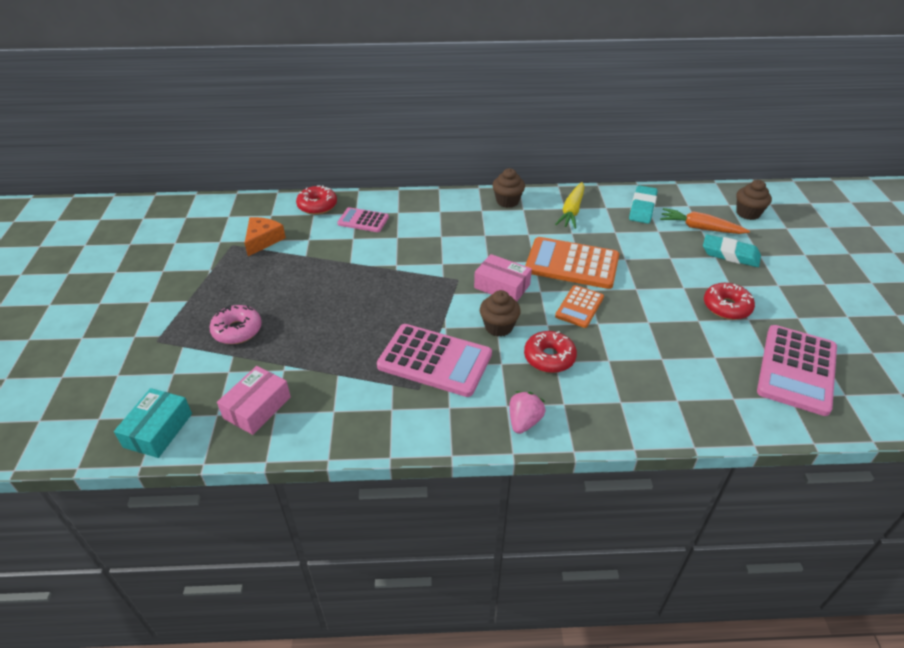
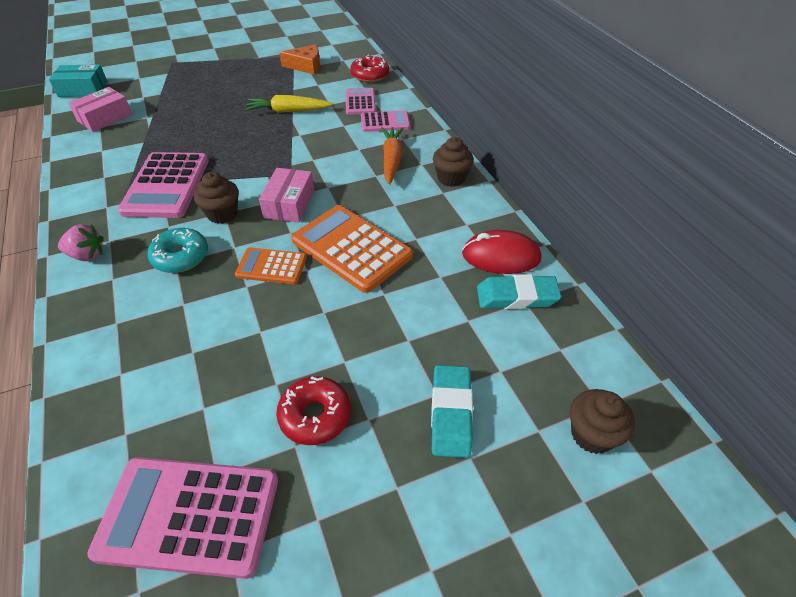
camera: 70 degrees right, 5 degrees up
(237, 330) = (189, 87): pink donut -> none
(257, 407) = (105, 118): pink box -> pink box turned 60 degrees counterclockwise
(408, 214) = (385, 122): none -> pink calculator
(549, 357) = (181, 257): red donut -> turquoise donut
(572, 211) = (464, 231): yellow carrot -> yellow carrot (288, 111)
(572, 264) = (351, 248): orange calculator -> orange calculator turned 45 degrees counterclockwise
(603, 204) = (501, 256): none -> red mouse
(700, 228) = (504, 369): orange carrot -> orange carrot (391, 160)

